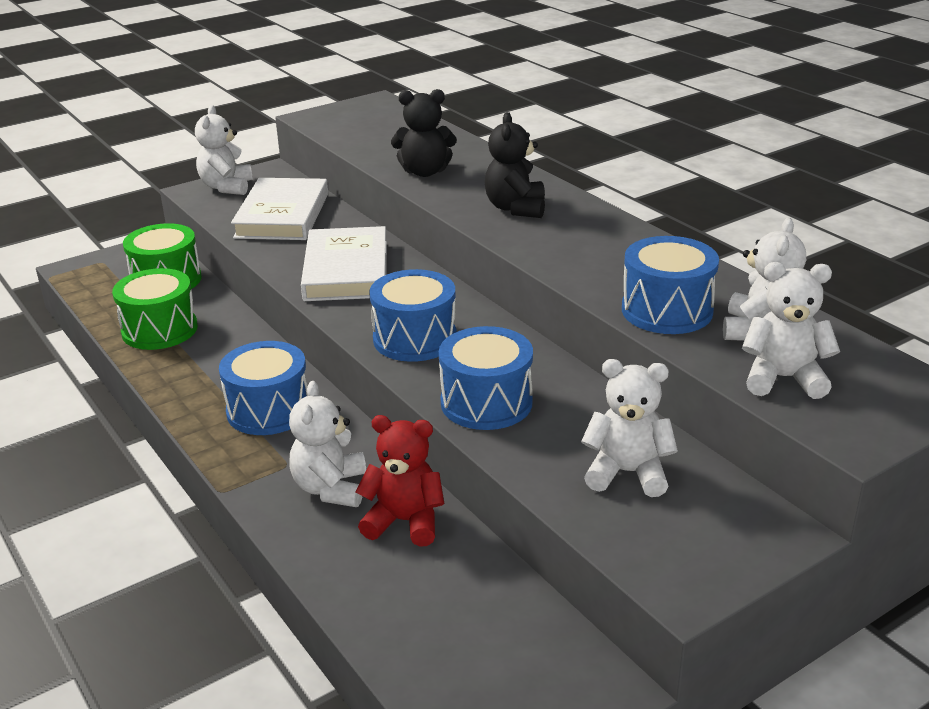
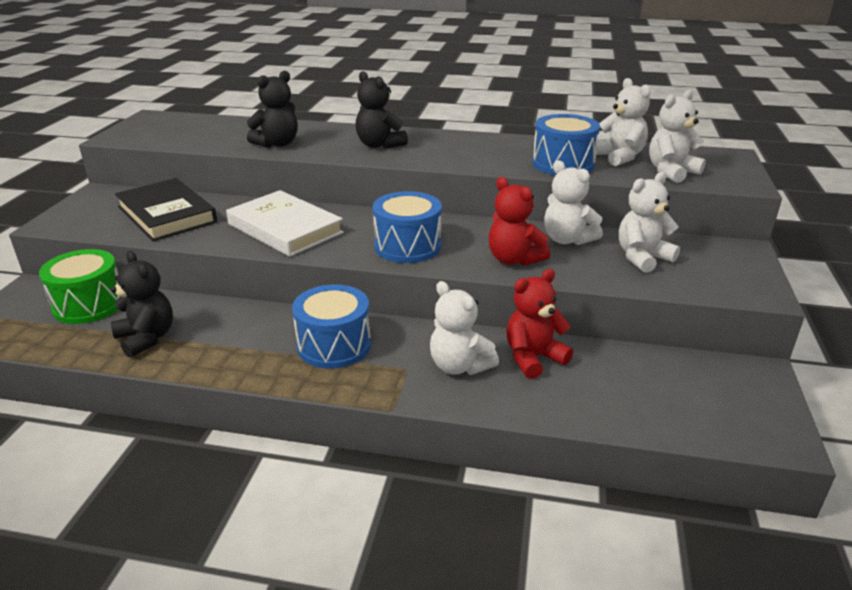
camera: 45 degrees left, 0 degrees up
(160, 330) = (146, 338): green drum -> black teddy bear
(227, 187) = (78, 213): white teddy bear -> white teddy bear (567, 239)
(282, 215) = (167, 214): white book -> black book
(486, 402) = (514, 259): blue drum -> red teddy bear

